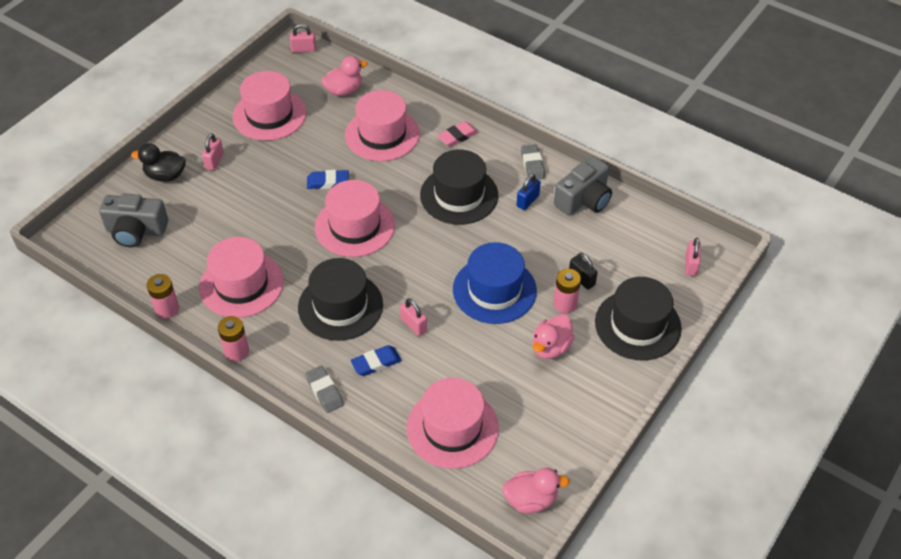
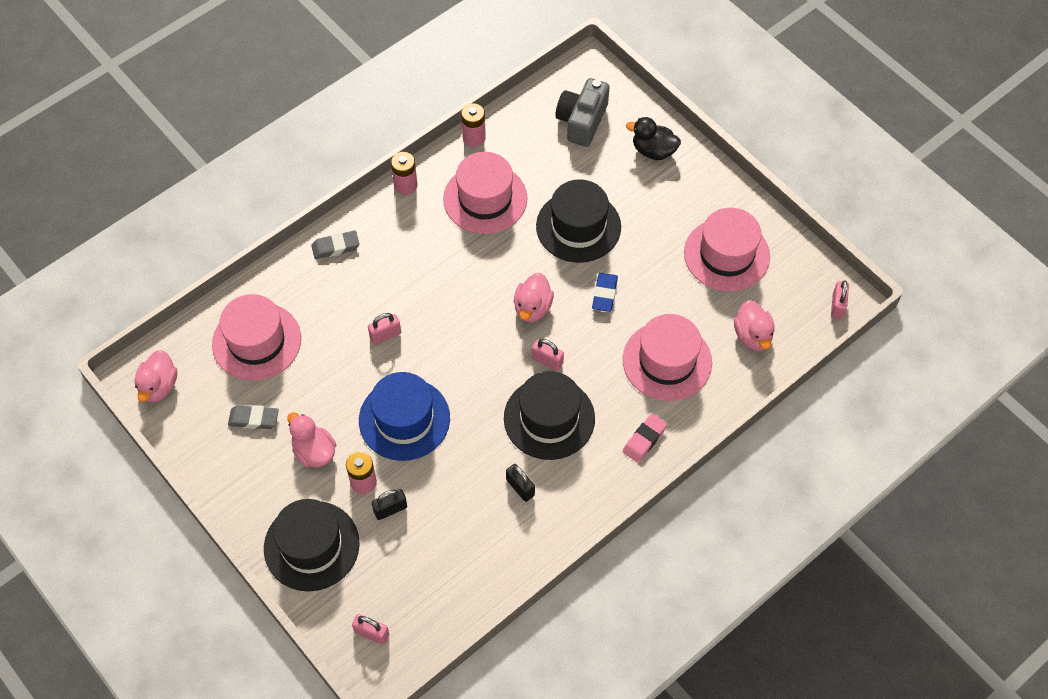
camera: 105 degrees right, 10 degrees up
(165, 175) = (653, 151): black duck -> black duck turned 90 degrees counterclockwise
(214, 161) = (664, 195): pink padlock -> pink padlock (547, 361)
(340, 306) = (430, 276): black hat -> black hat (578, 226)
(355, 226) = (532, 308): pink hat -> pink duck
(376, 363) = (352, 294): blue eraser -> none
(457, 136) = (644, 439): pink eraser -> pink eraser turned 60 degrees clockwise
(527, 201) = (520, 487): blue padlock -> black padlock
(532, 164) = (576, 509): grey eraser -> grey eraser (254, 419)
(584, 199) = (505, 549): grey camera -> none

